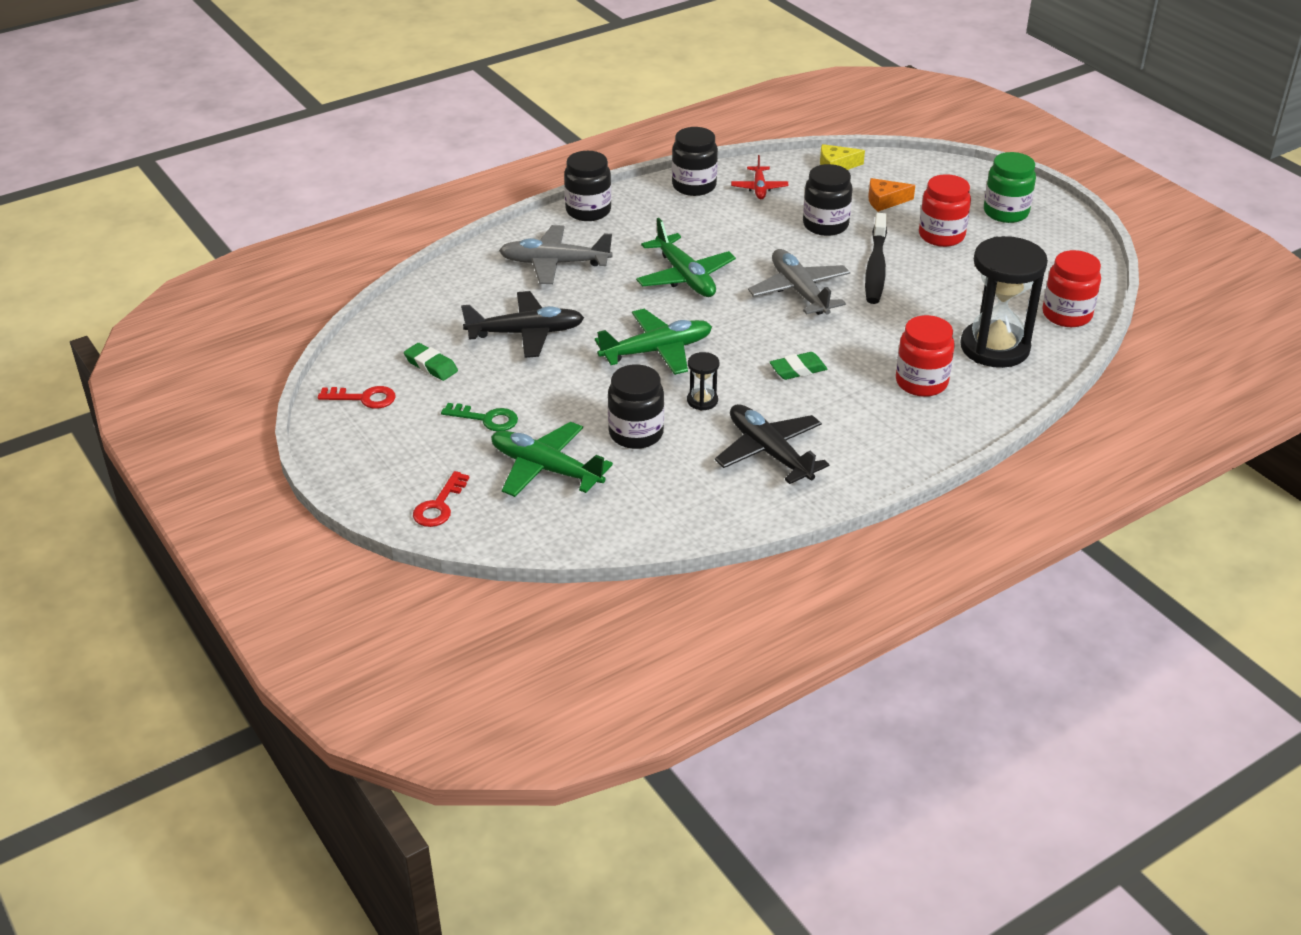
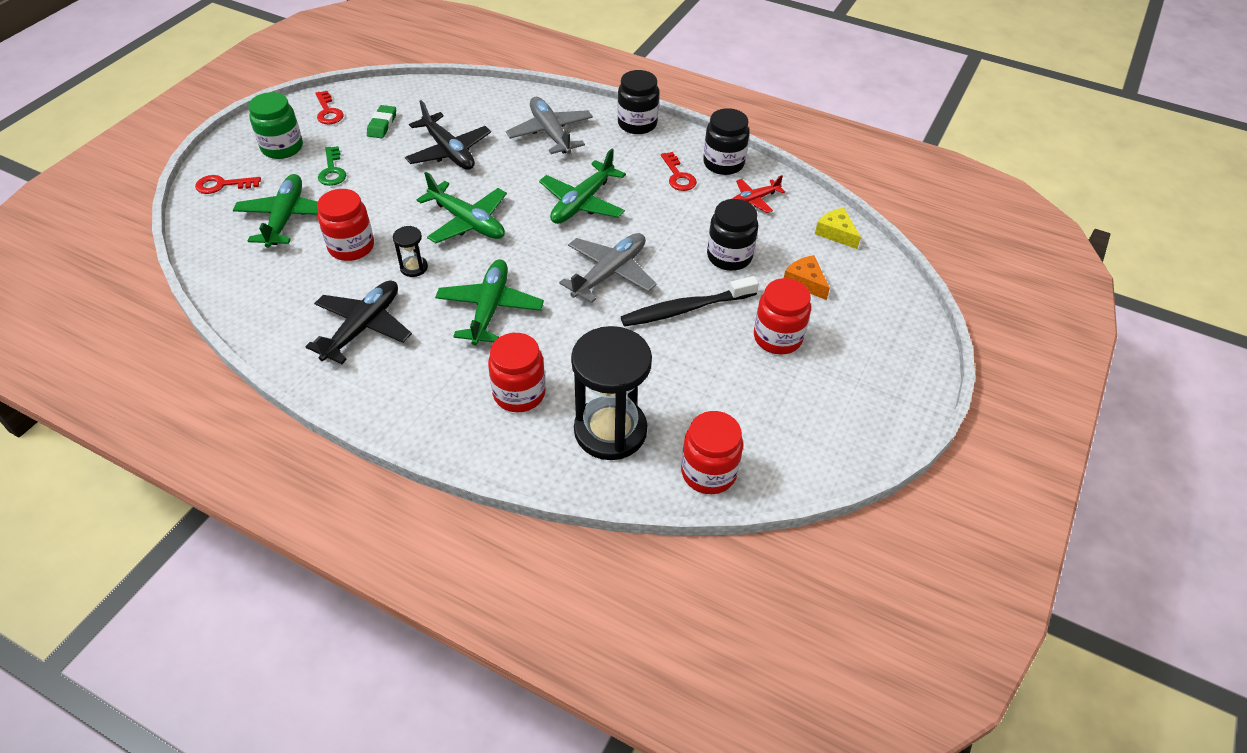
camera: 60 degrees right, 10 degrees up
(636, 433) = (351, 247): black jar -> red jar
(691, 214) = (678, 176): none -> red key
(798, 370) = (490, 308): green eraser -> green plane
(1006, 212) = (863, 373): green jar -> green jar (282, 148)

